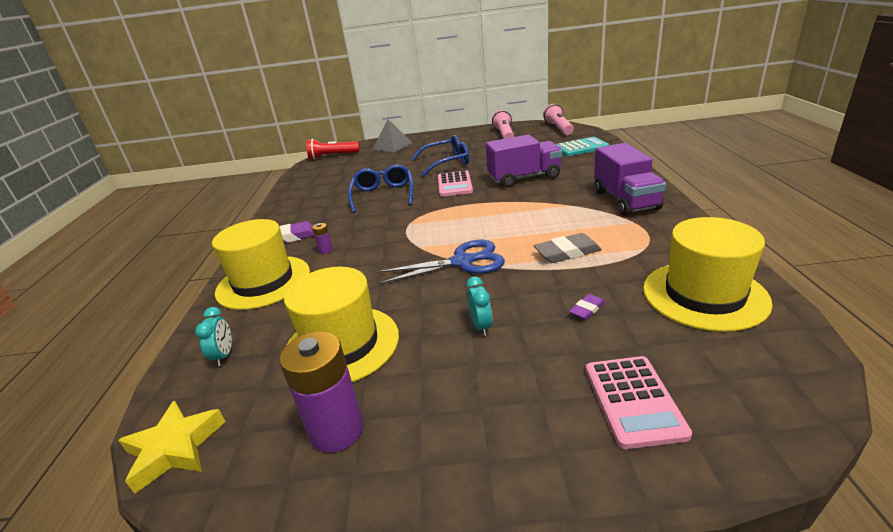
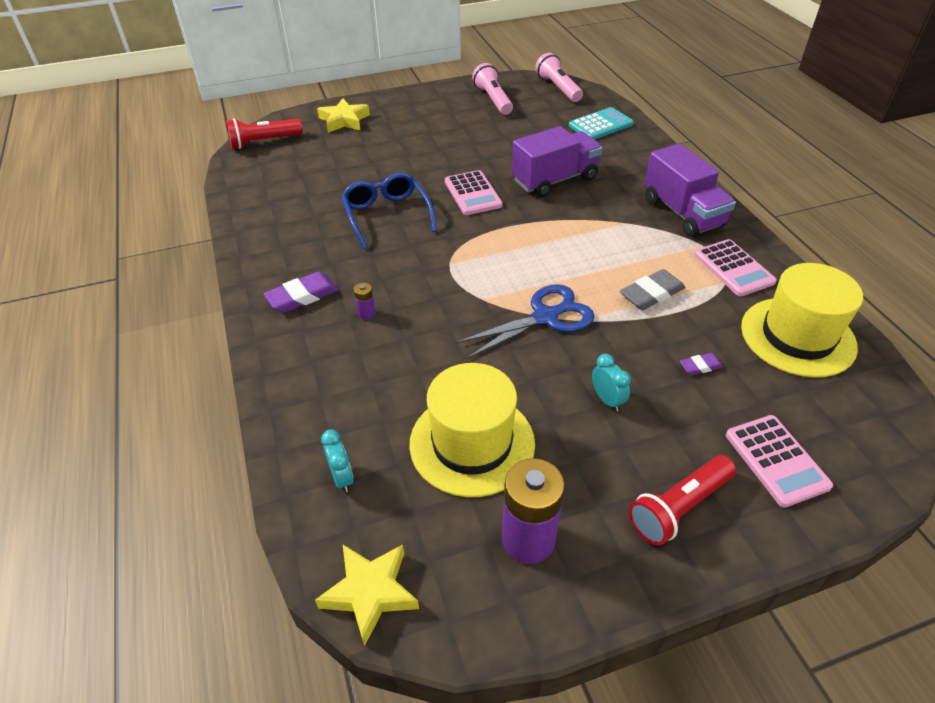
camera: 20 degrees left, 15 degrees up
(263, 282) = (316, 370): yellow hat -> none
(392, 146) = (344, 120): grey pyramid -> yellow star
(447, 162) = (442, 153): blue glasses -> none
(502, 428) = (679, 507): none -> red flashlight
(587, 309) = (700, 366): purple eraser -> purple eraser turned 45 degrees clockwise
(657, 239) = (733, 268): none -> pink calculator

